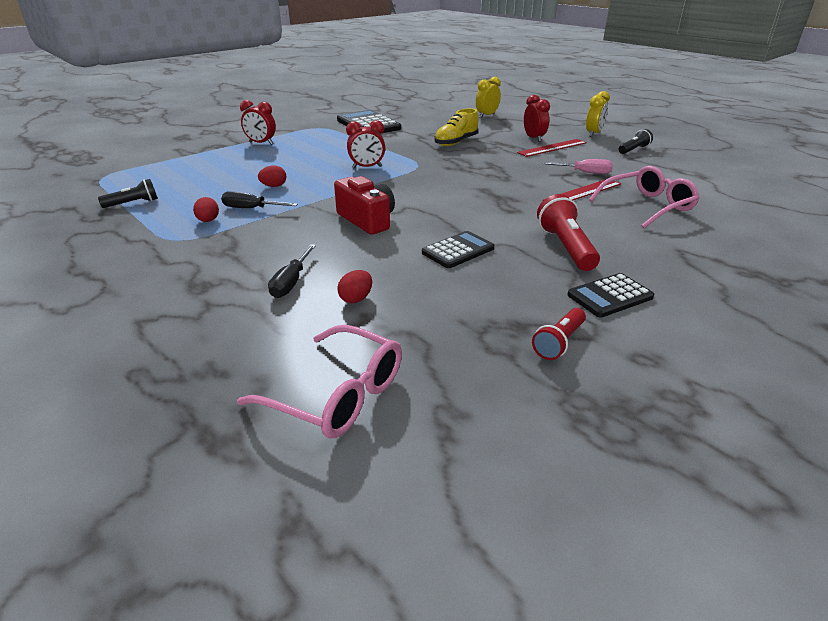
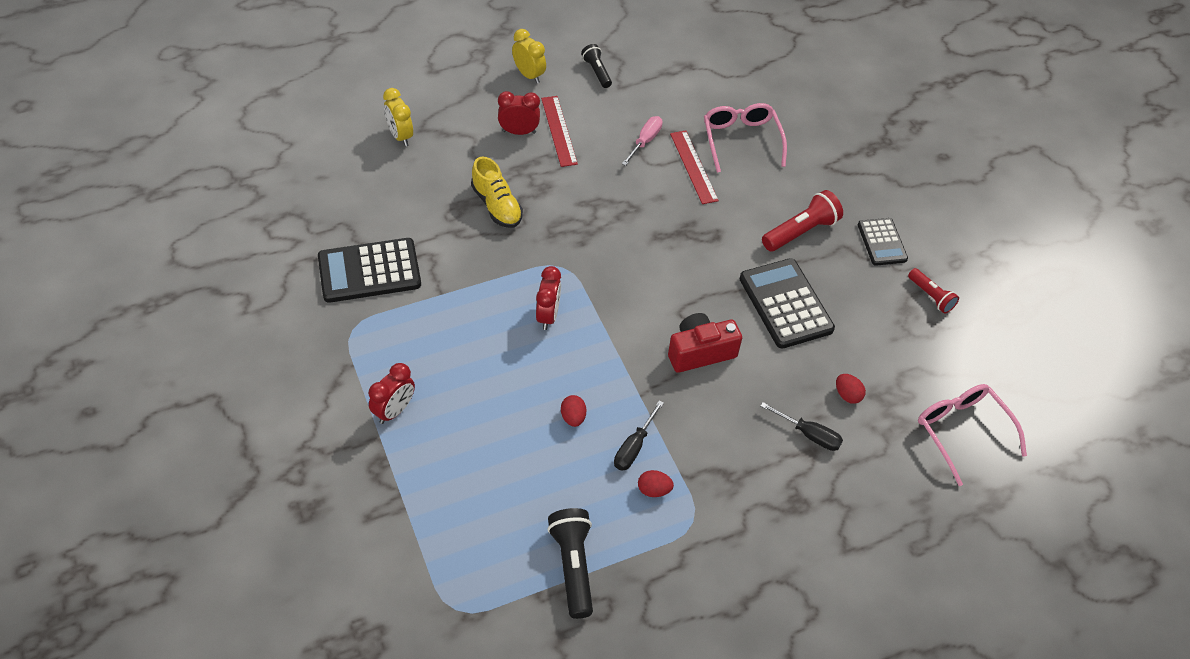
camera: 75 degrees left, 20 degrees up
(133, 203) = (573, 566): black flashlight -> black flashlight, size x1.60
(337, 395) = (962, 432): pink glasses -> pink glasses turned 75 degrees counterclockwise
(458, 251) = (785, 304): black calculator -> black calculator, size x1.65
(565, 247) = (801, 231): red flashlight -> red flashlight turned 135 degrees clockwise

